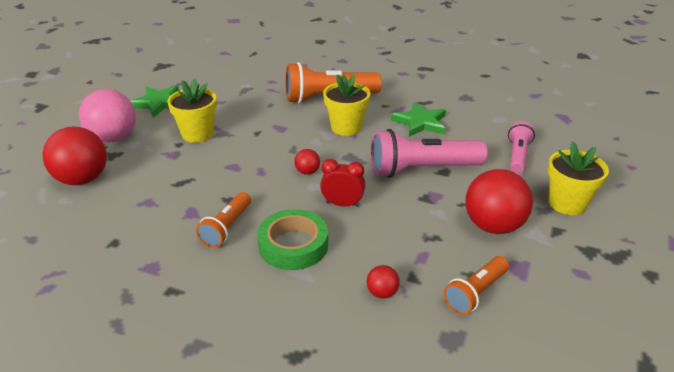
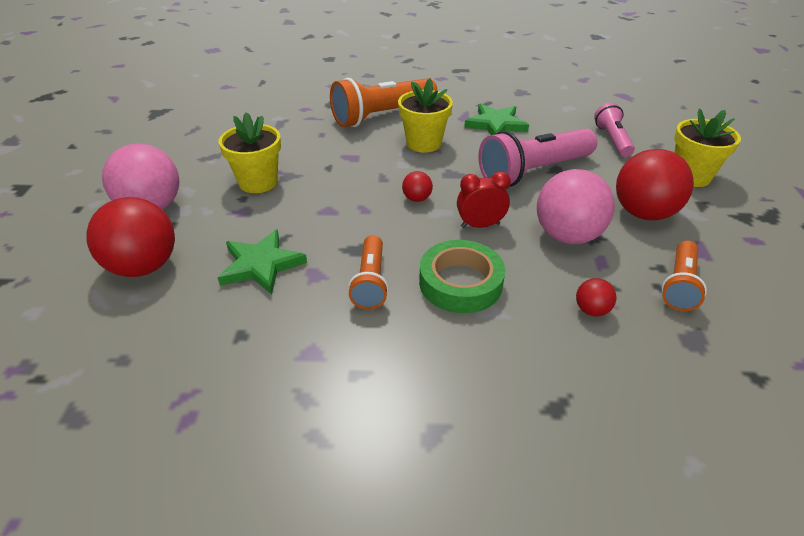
camera: 20 degrees left, 5 degrees up
(158, 103) = (183, 156): green star -> green star (261, 265)
(409, 229) = (567, 235): none -> pink ball

